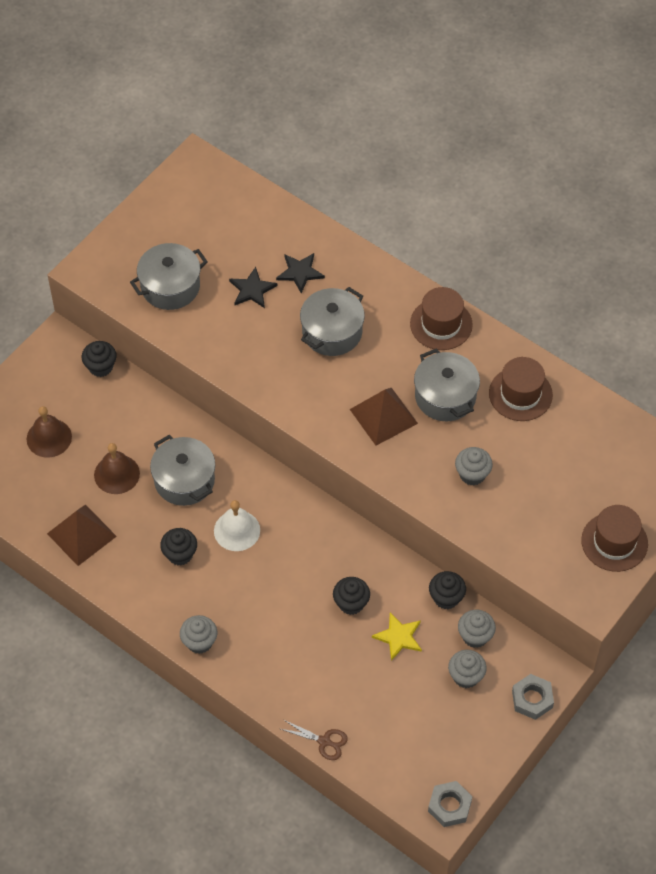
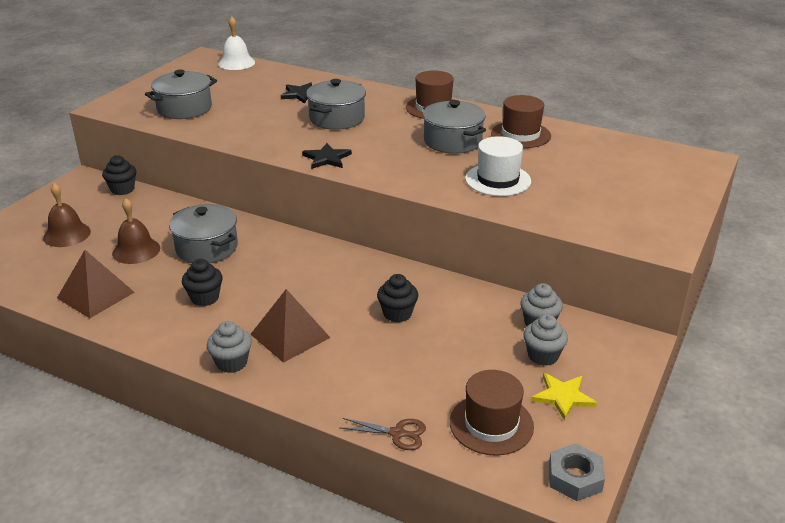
camera: 10 degrees left, 25 degrees down
(237, 530) = (264, 275): white bell -> white bell (236, 63)
(252, 289) = (260, 105): black star -> black star (326, 158)
(383, 416) = (398, 156): brown pyramid -> brown pyramid (290, 336)
(398, 637) = (457, 333): yellow star -> yellow star (563, 396)
(446, 598) = (496, 299): black cupcake -> none
(472, 474) = (498, 180): grey cupcake -> white hat
(532, 699) = (624, 365): grey nut -> none
(614, 542) = (660, 206): brown hat -> brown hat (491, 424)

